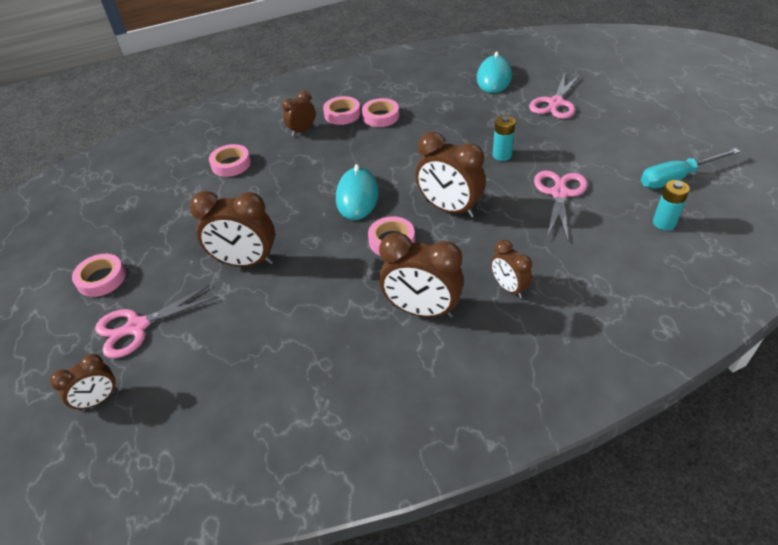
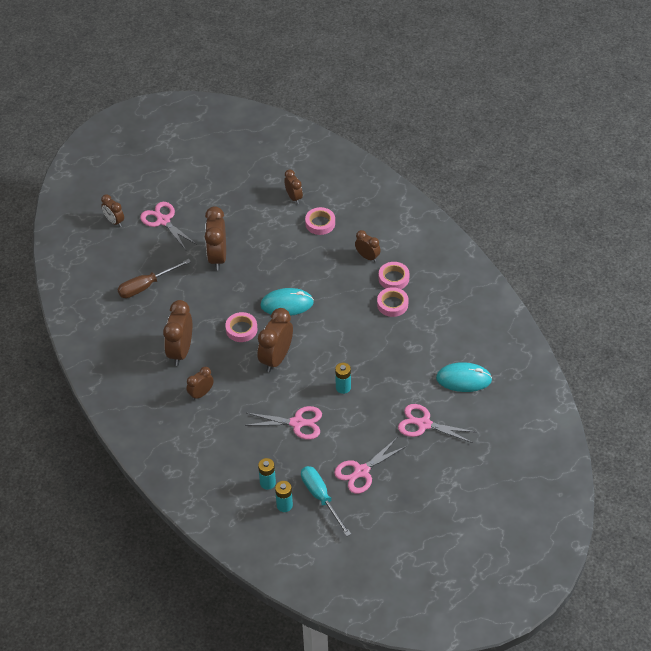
camera: 80 degrees right, 5 degrees up
(101, 279) = (200, 191): pink tape -> none
(173, 184) = (294, 197): none -> brown clock
(271, 353) = (146, 286): none -> brown screwdriver
(629, 146) = (362, 471): none -> pink scissors
(697, 209) = (284, 505): none -> turquoise battery

